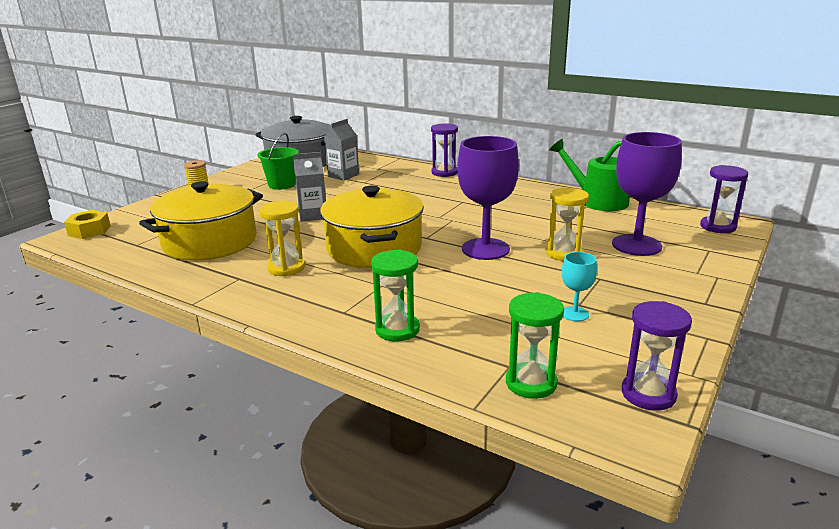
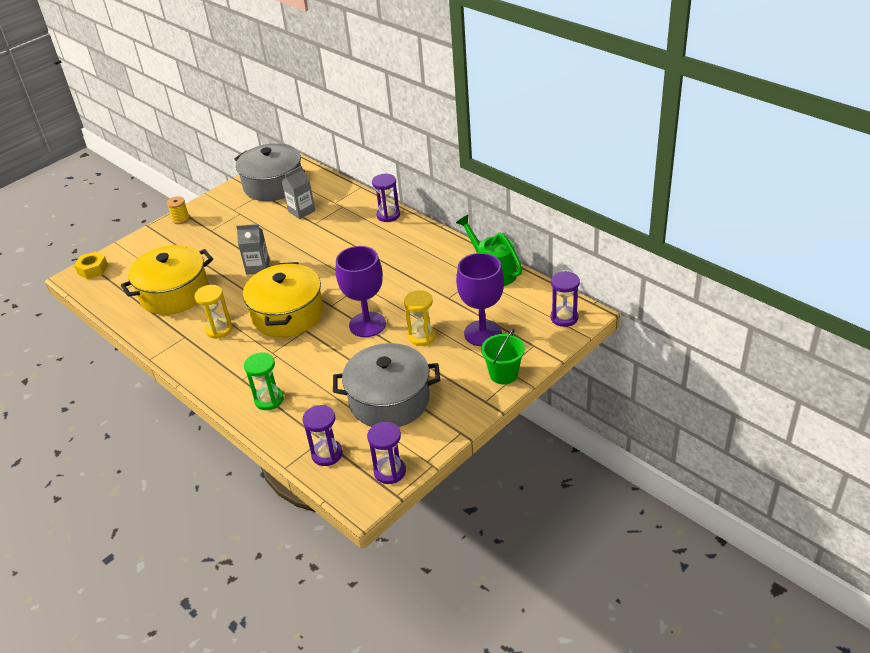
camera: 15 degrees right, 15 degrees up
(282, 185) = (247, 221): green bucket -> green bucket (503, 374)
(531, 383) = (327, 454): green hourglass -> purple hourglass
(574, 314) = (389, 400): turquoise goblet -> grey pot

